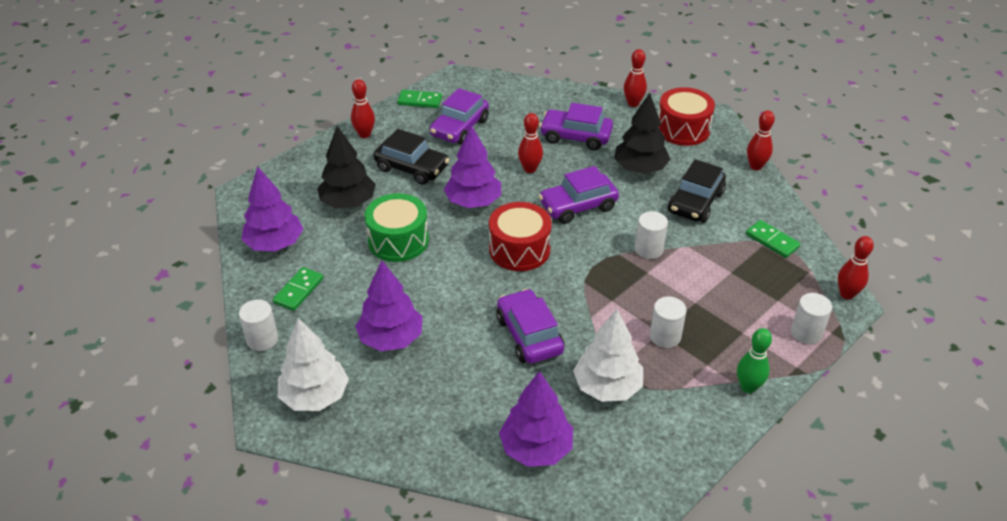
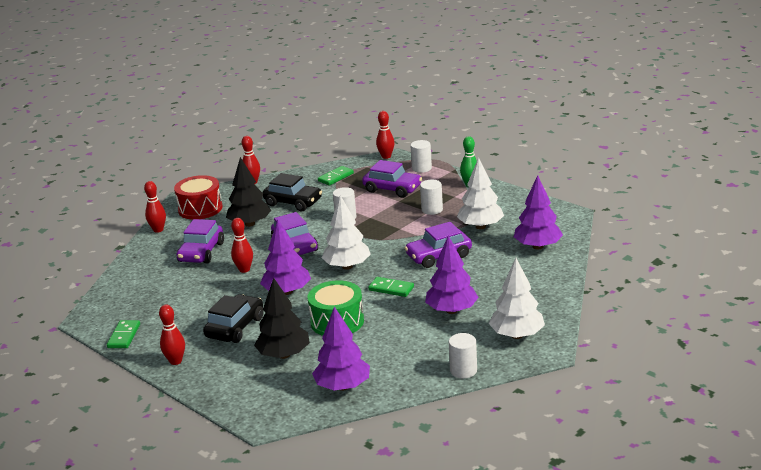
camera: 90 degrees left, 15 degrees down
(298, 290) = (403, 362): green domino -> green domino (391, 289)
(459, 128) = (176, 309): purple car -> purple car (392, 189)
(519, 249) = (347, 266): red drum -> white tree

